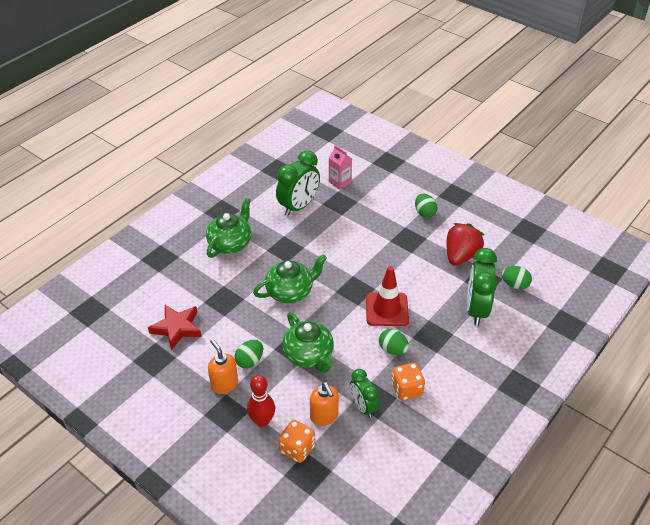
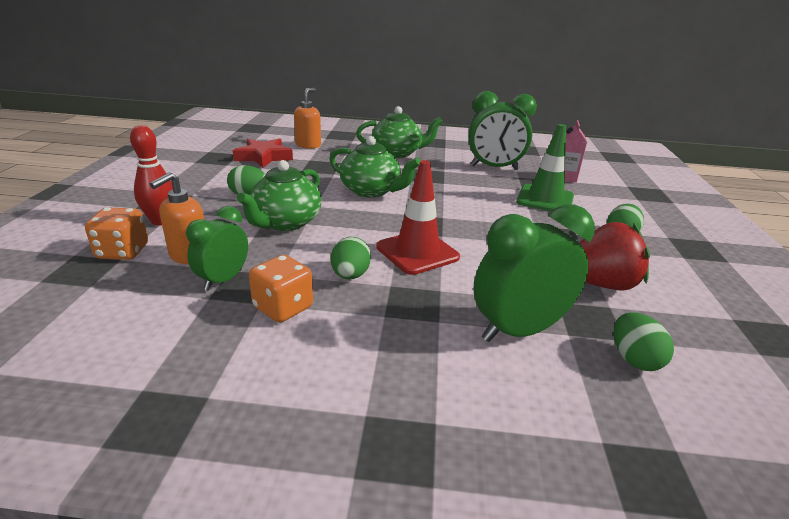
camera: 55 degrees right, 15 degrees down
(224, 384) = (205, 191): orange soap dispenser -> orange soap dispenser (308, 145)
(363, 214) = (545, 199): none -> green traffic cone

